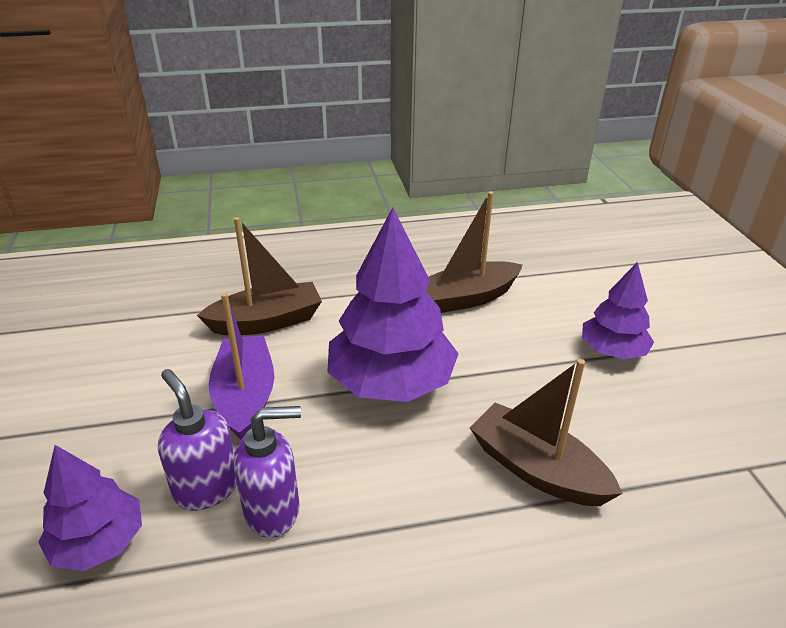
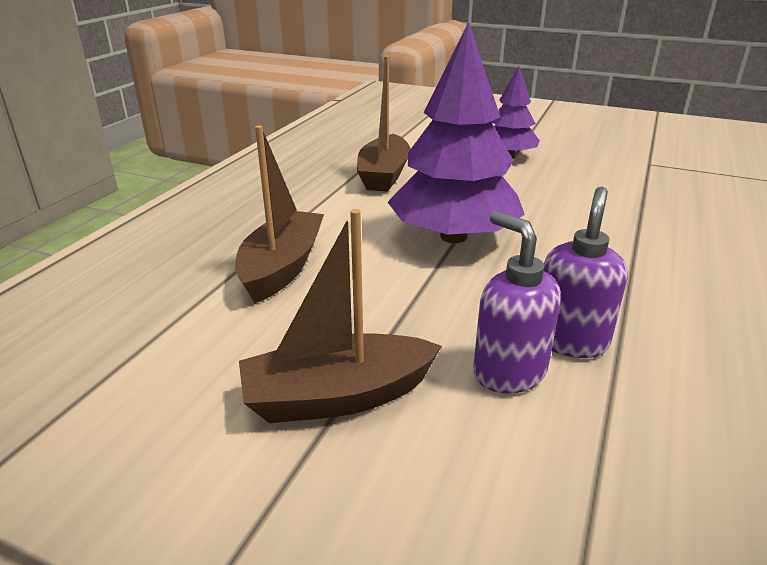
camera: 55 degrees left, 5 degrees down
(99, 542) = (540, 473): purple tree -> none
(206, 488) = (508, 372): purple soap dispenser -> purple soap dispenser turned 60 degrees clockwise
(245, 397) = (391, 312): purple boat -> none
(537, 469) = (605, 217): brown boat -> brown boat (337, 396)

